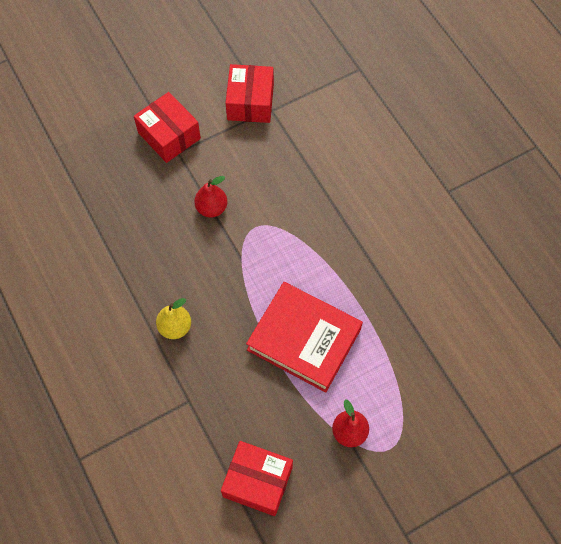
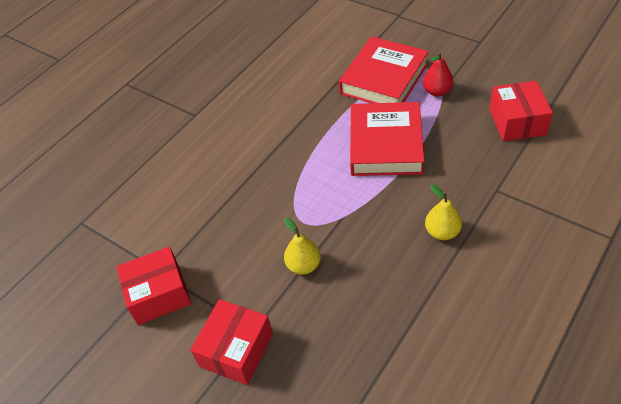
camera: 110 degrees left, 15 degrees down
(212, 208) = (303, 265): red pear -> yellow pear
(401, 391) = (384, 79): none -> red book

